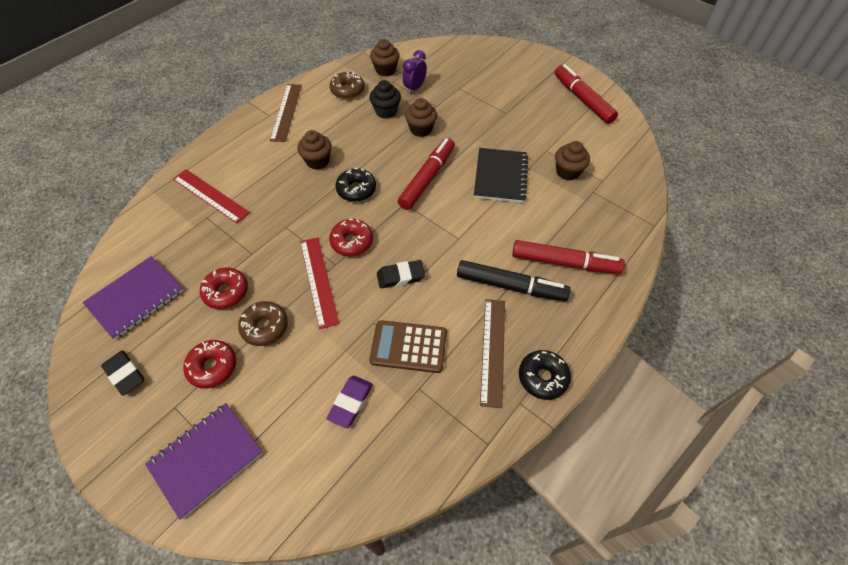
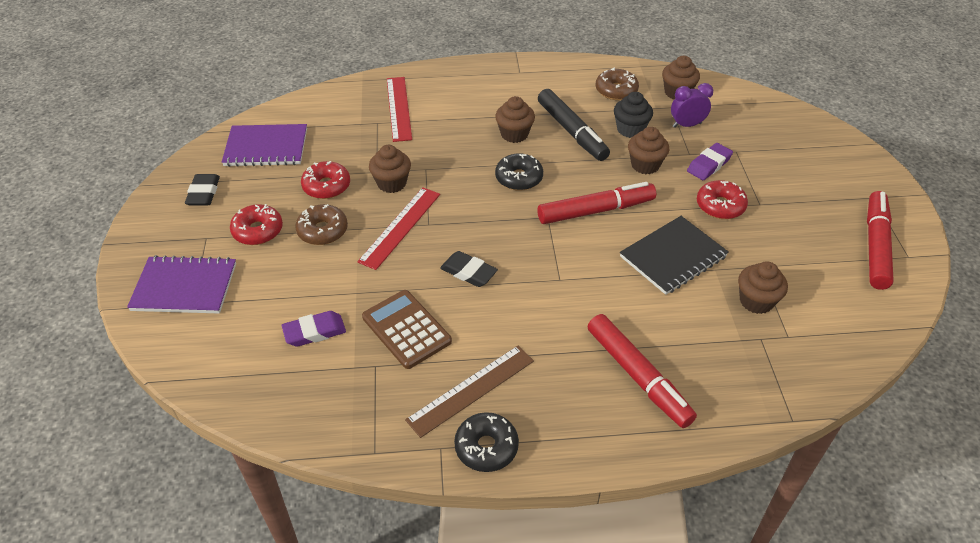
camera: 45 degrees right, 10 degrees down
(274, 254) = (392, 183): none -> brown cupcake
(286, 112) = (537, 78): brown ruler -> none
(352, 242) = (463, 216): red donut -> red donut (720, 206)
(454, 106) = (709, 165): none -> purple eraser
(510, 286) = (556, 354): black marker -> black marker (571, 132)

